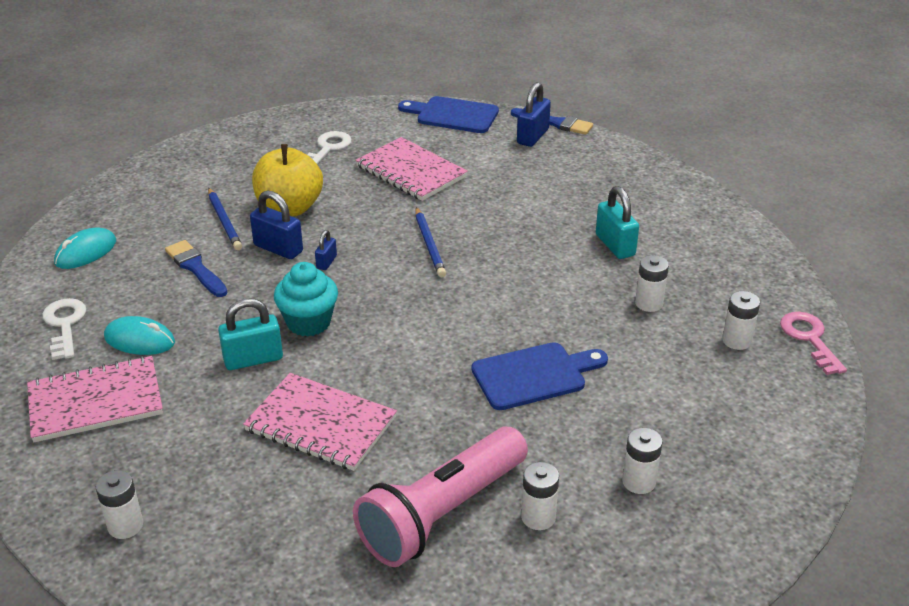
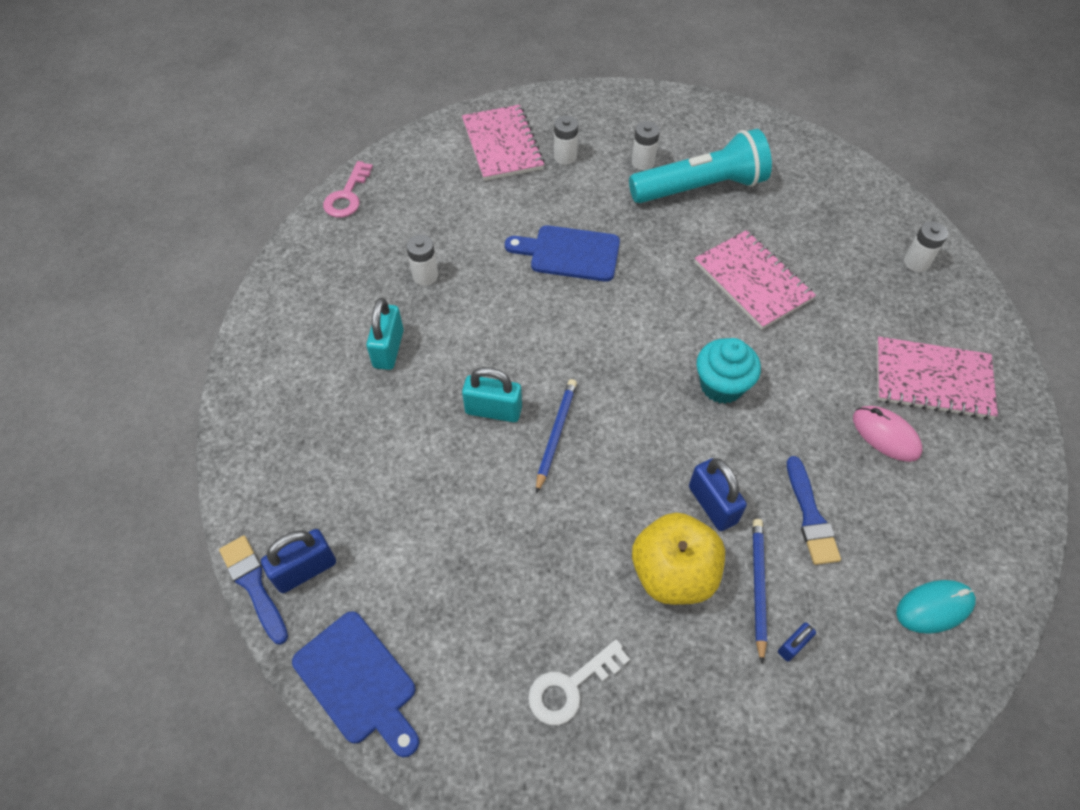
camera: 150 degrees left, 20 degrees up
(65, 325) = (960, 491): white key -> none
(139, 340) = (885, 435): turquoise mouse -> pink mouse
(253, 359) = (785, 366): turquoise padlock -> turquoise padlock (493, 410)
(326, 262) = (671, 458): blue padlock -> blue padlock (793, 645)
(411, 171) = (497, 573): pink notebook -> pink notebook (502, 145)
(442, 513) = (700, 188): pink flashlight -> turquoise flashlight
(736, 340) = (398, 216): white battery -> none

